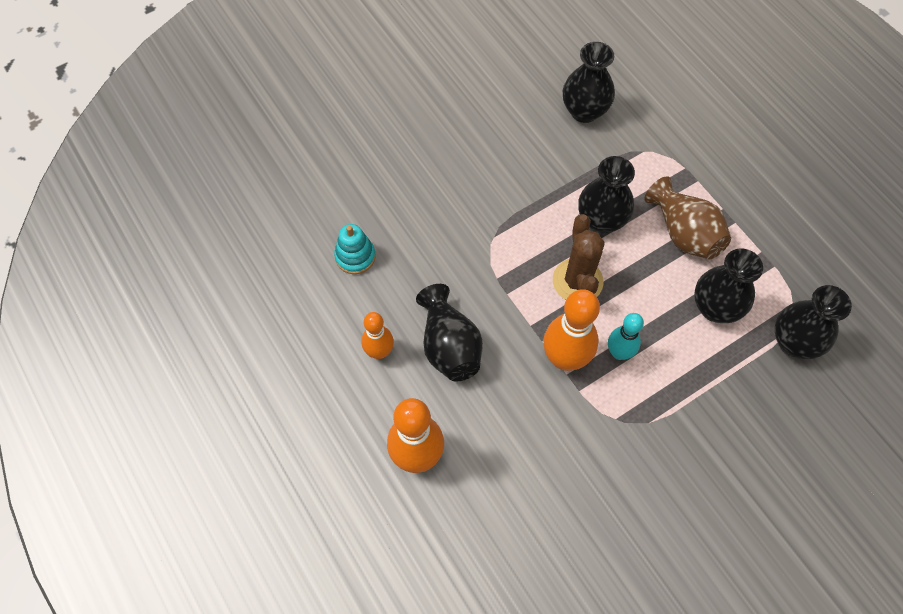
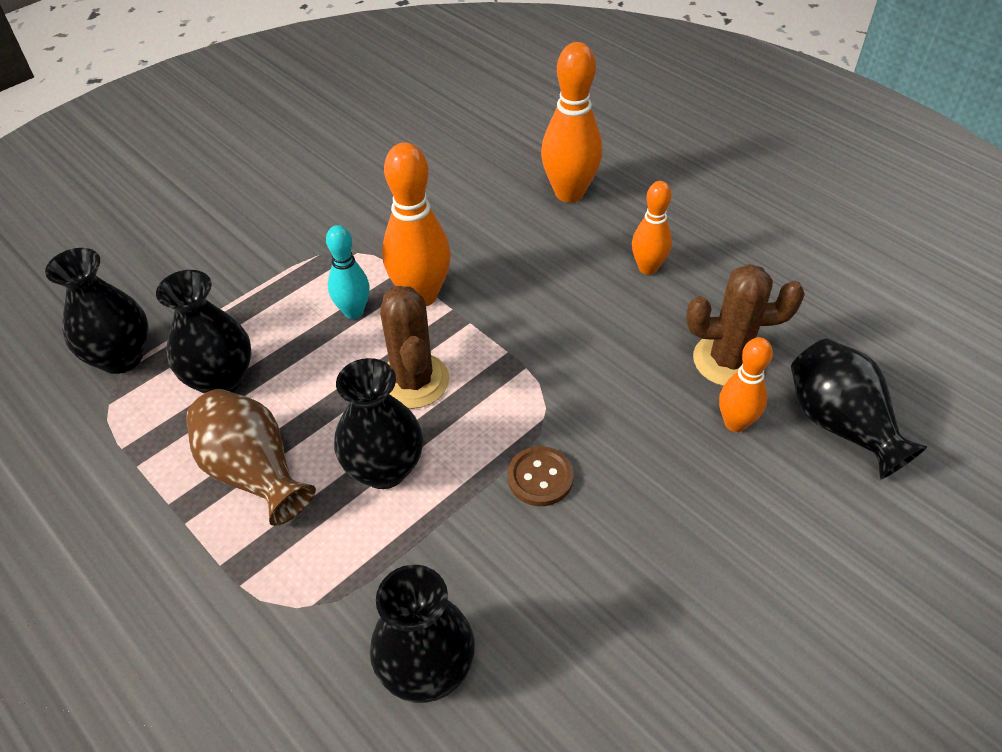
camera: 170 degrees right, 15 degrees down
(355, 256) = (728, 360): turquoise stacking toy -> brown cactus
(372, 211) = (735, 423): none -> orange bowling pin
(449, 346) = (566, 286): black vase -> black vase (840, 424)
(505, 198) = (540, 477): none -> brown button

